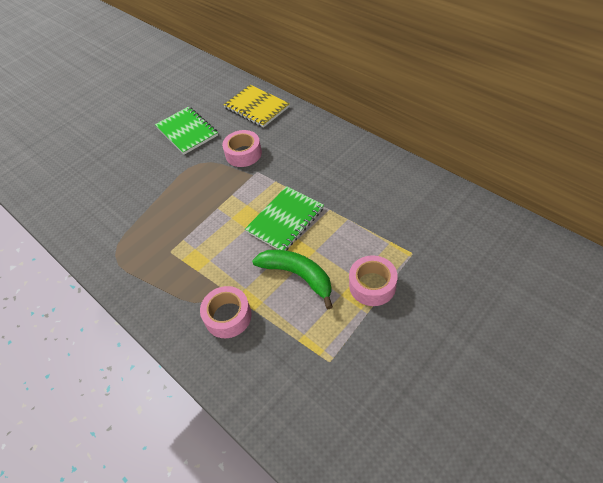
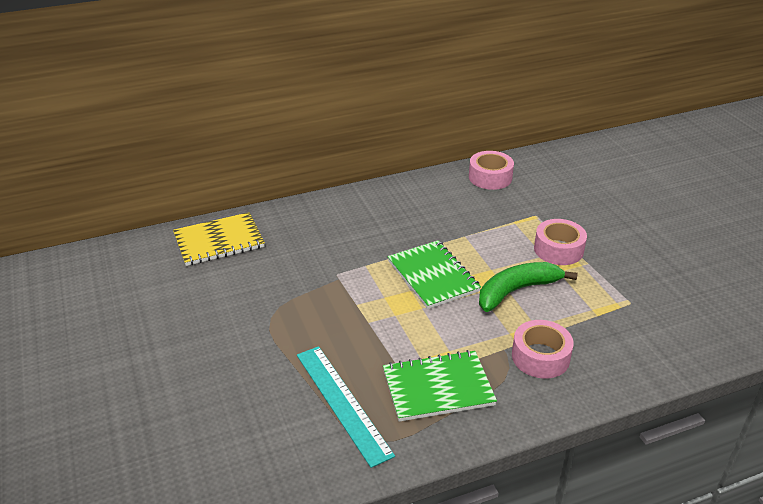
camera: 70 degrees left, 15 degrees down
(140, 227) = (342, 403): none -> turquoise ruler
(187, 131) = (194, 312): green notebook -> green notebook (438, 387)
(243, 154) = (294, 275): pink tape -> pink tape (490, 177)

